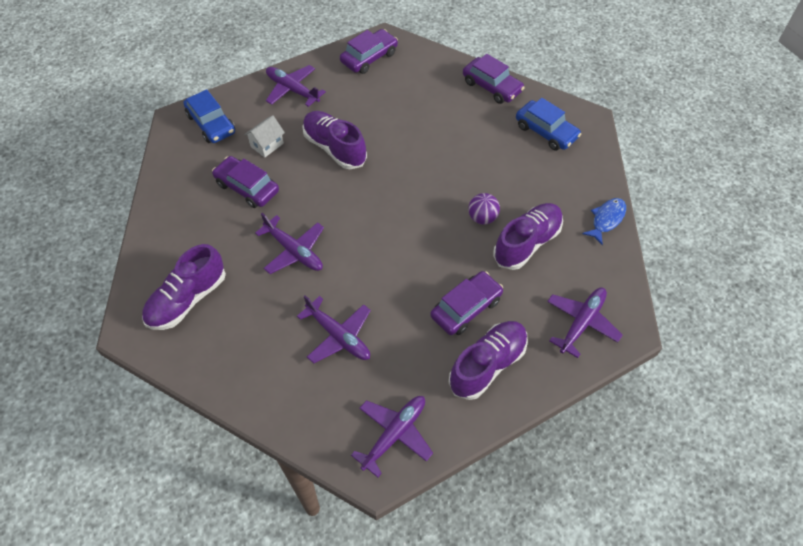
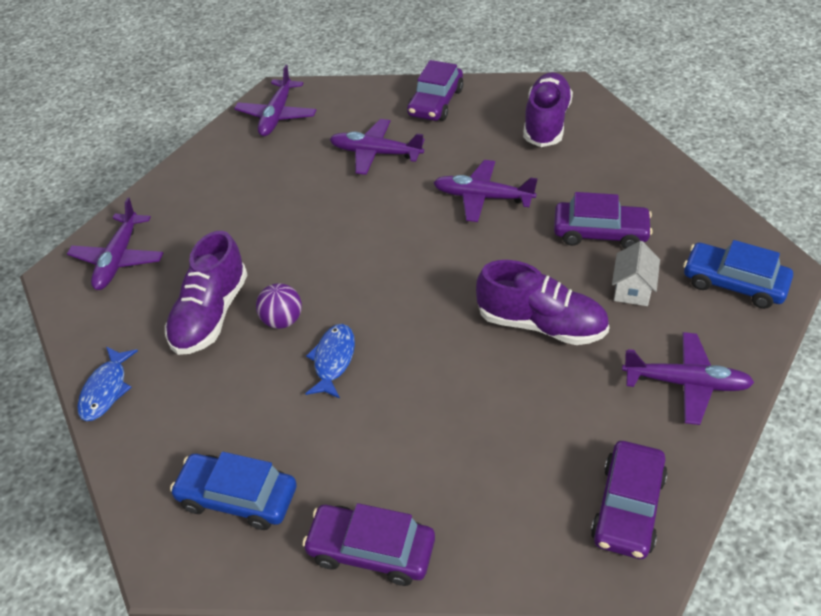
camera: 155 degrees right, 10 degrees down
(464, 179) = (333, 360): none -> blue fish
(466, 308) = (257, 223): purple car -> purple car (435, 102)
(487, 365) = (212, 188): purple shoe -> none

